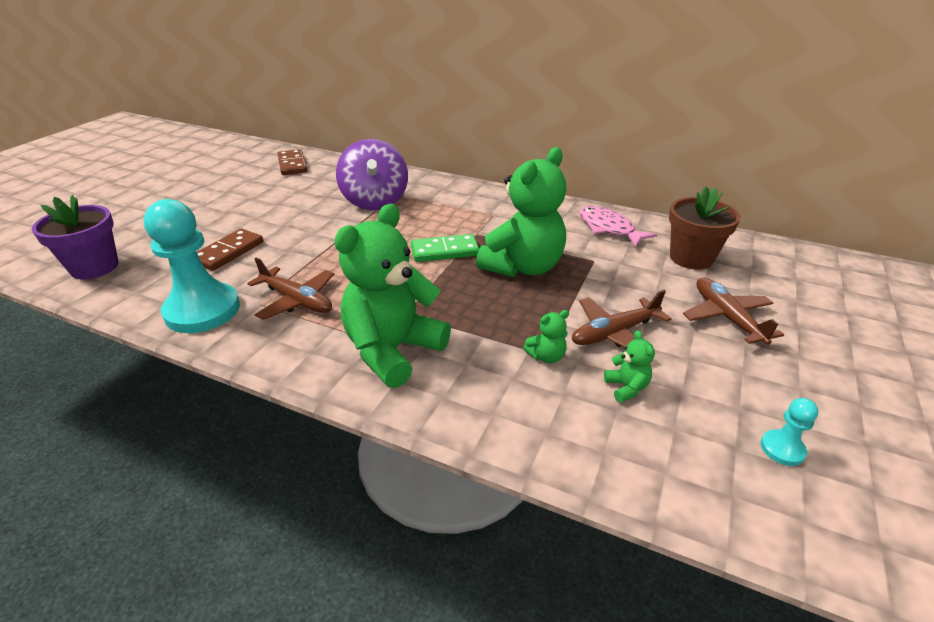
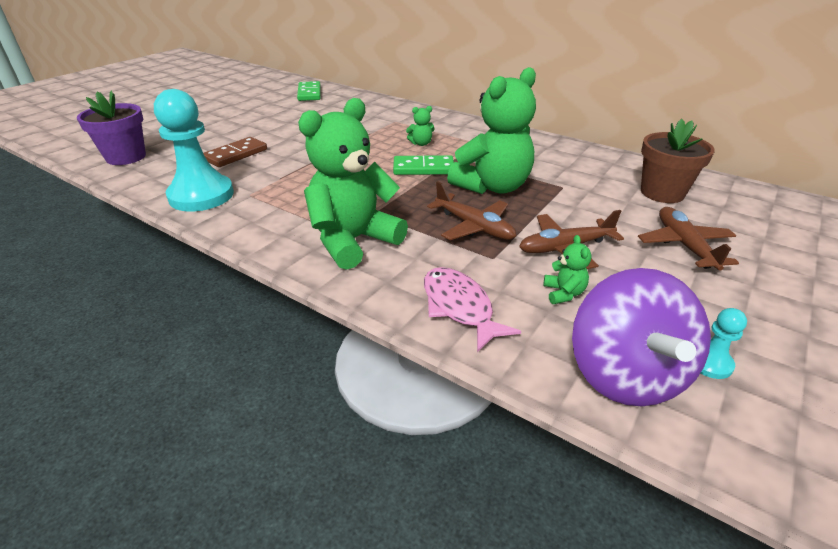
camera: 10 degrees right, 0 degrees up
(292, 164) = (309, 93): brown domino -> green domino
(296, 300) = (281, 195): brown plane -> brown plane (473, 226)
(375, 201) = (372, 126): purple spinning top -> purple spinning top (625, 374)
(546, 356) = (493, 260): green teddy bear -> green teddy bear (421, 143)
(609, 228) = (585, 162): pink fish -> pink fish (459, 307)

